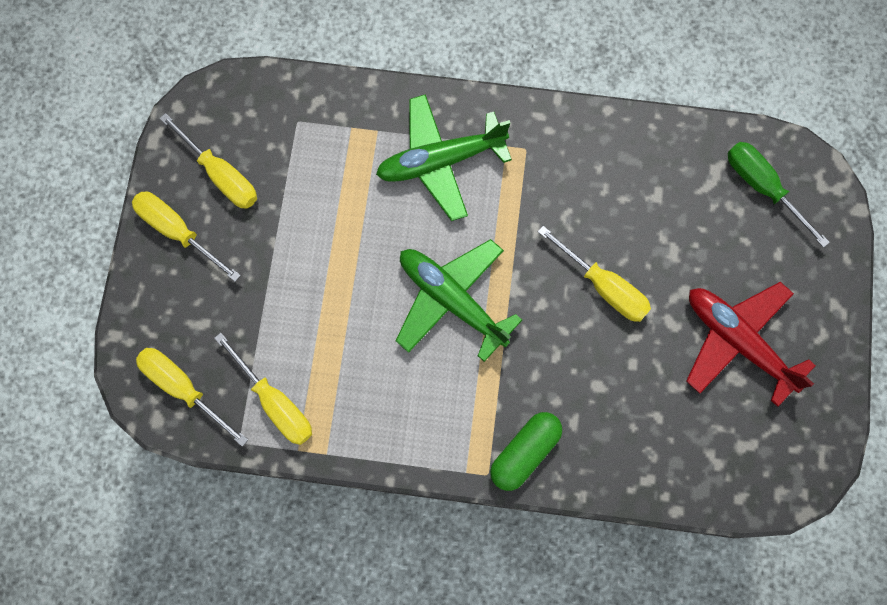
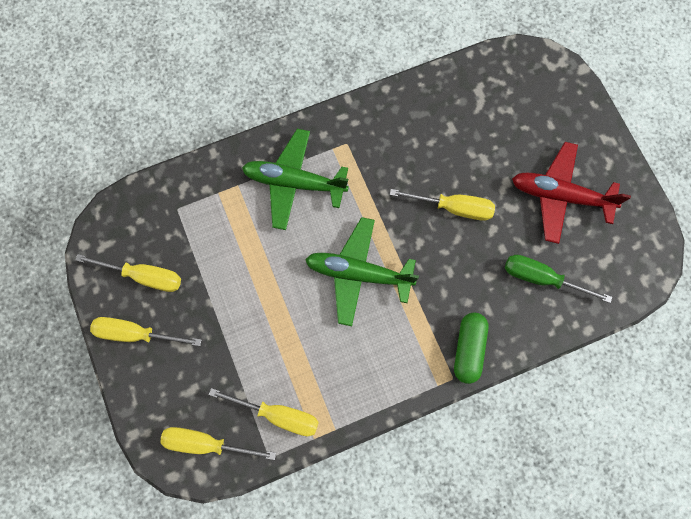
camera: 30 degrees left, 0 degrees up
(440, 161) = (294, 183): green plane -> green plane turned 60 degrees clockwise
(762, 187) = (515, 87): green screwdriver -> green screwdriver (541, 278)

